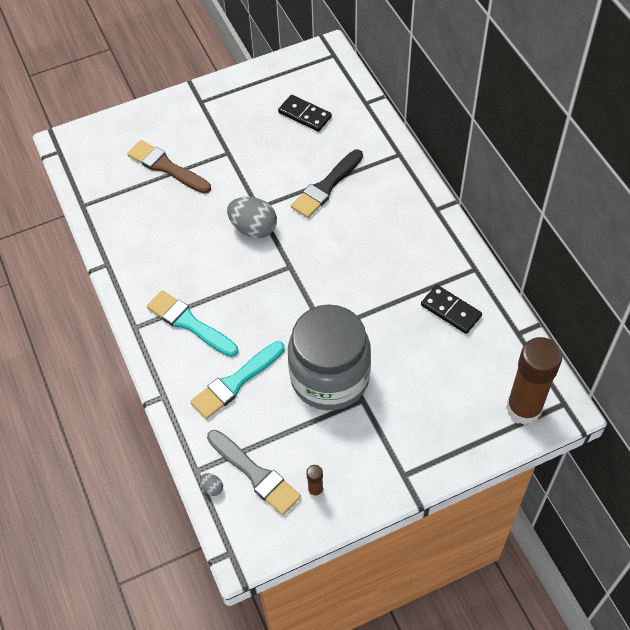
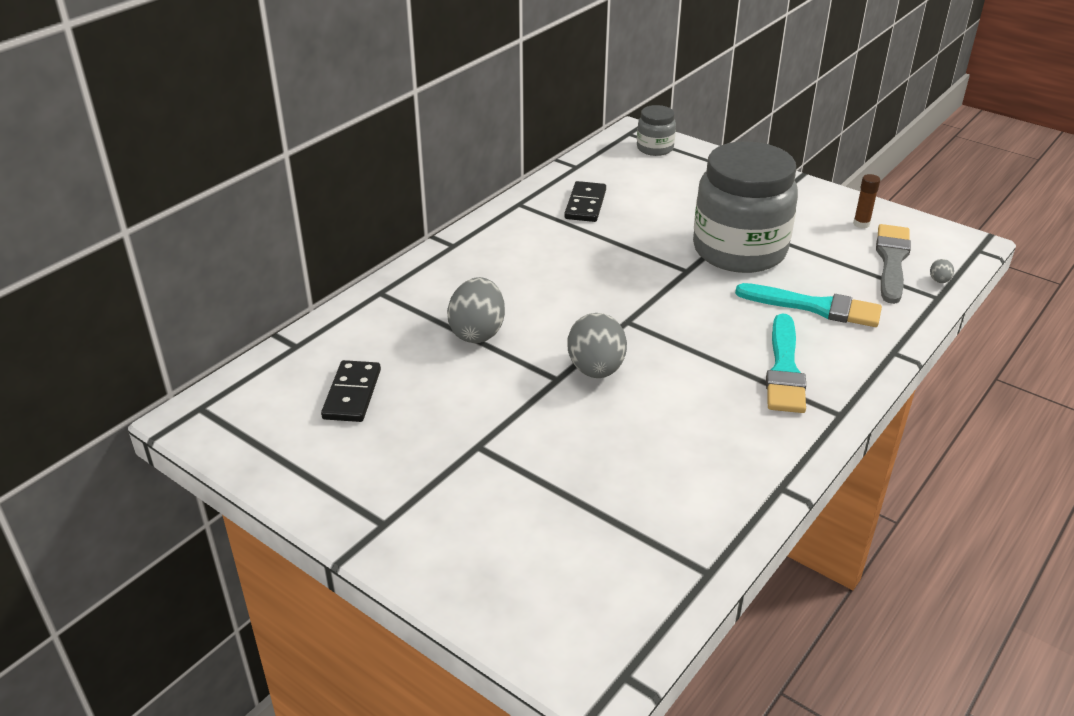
camera: 120 degrees left, 20 degrees down
(166, 167) = (555, 503): brown brush -> none
(326, 186) = (477, 332): black brush -> grey egg
(523, 409) = (655, 148): brown glue stick -> grey jar

